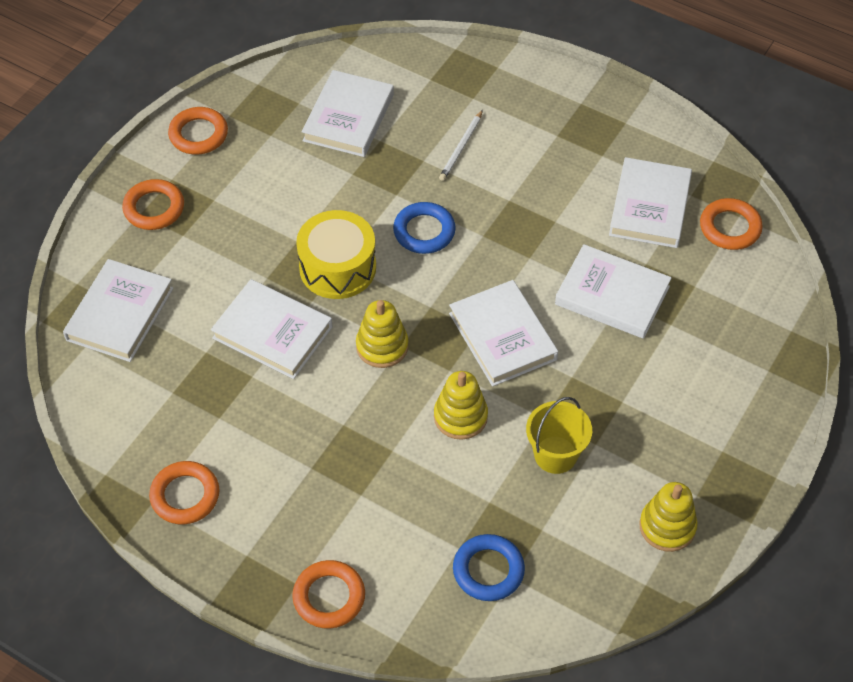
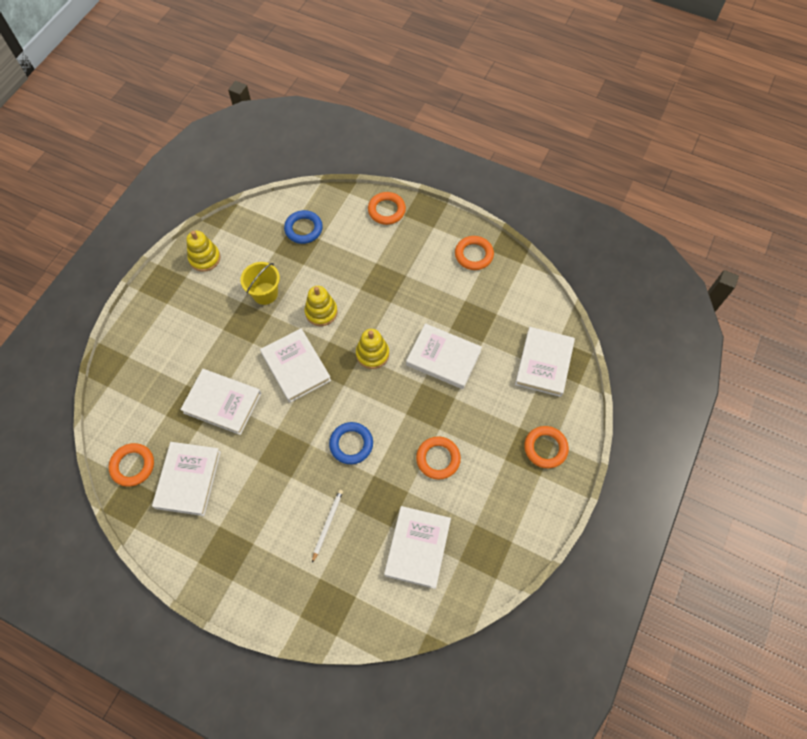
camera: 175 degrees right, 10 degrees up
(198, 134) = (530, 520): orange ring -> orange ring (438, 459)
(337, 267) = (408, 410): yellow drum -> none

